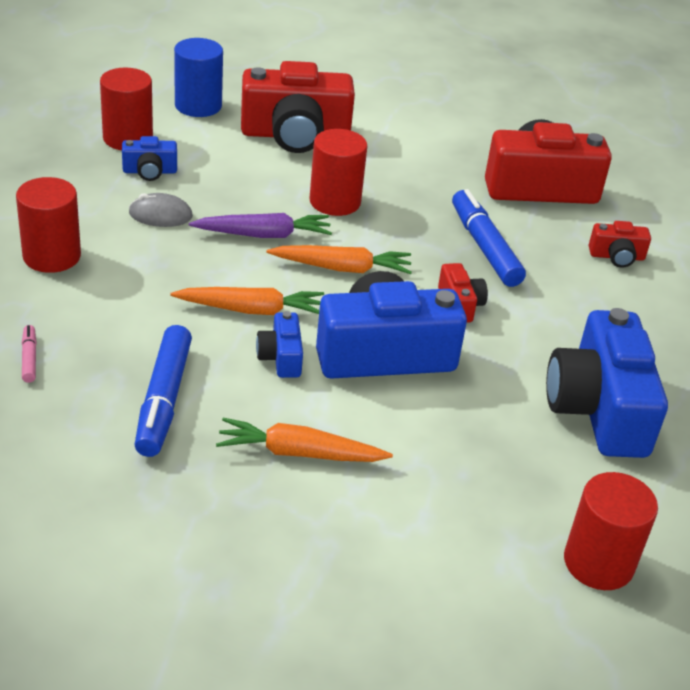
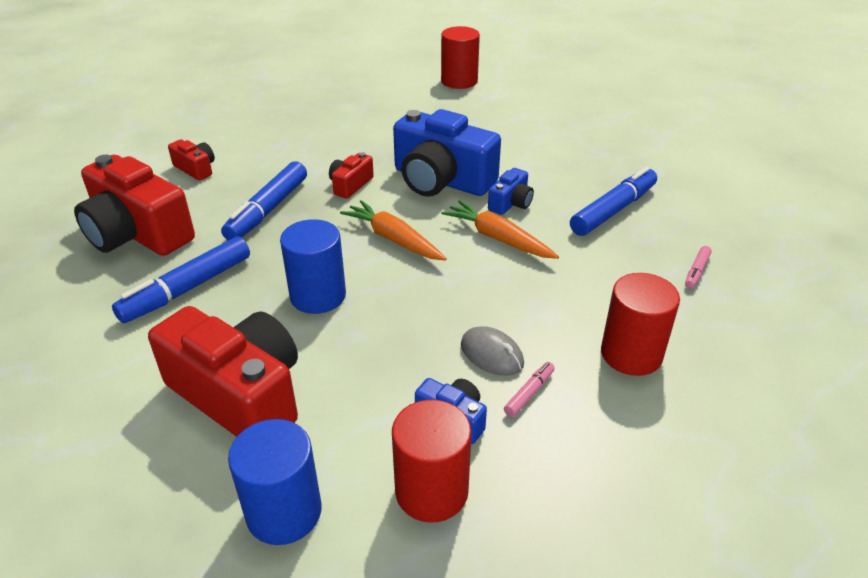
camera: 135 degrees left, 0 degrees up
(111, 202) = (529, 393): none -> pink marker
(264, 235) = (419, 291): purple carrot -> none
(299, 453) = (553, 158): orange carrot -> none
(335, 201) = (318, 296): red cylinder -> blue cylinder
(430, 170) = (188, 288): none -> blue marker
(598, 409) = (363, 116): blue camera -> none

